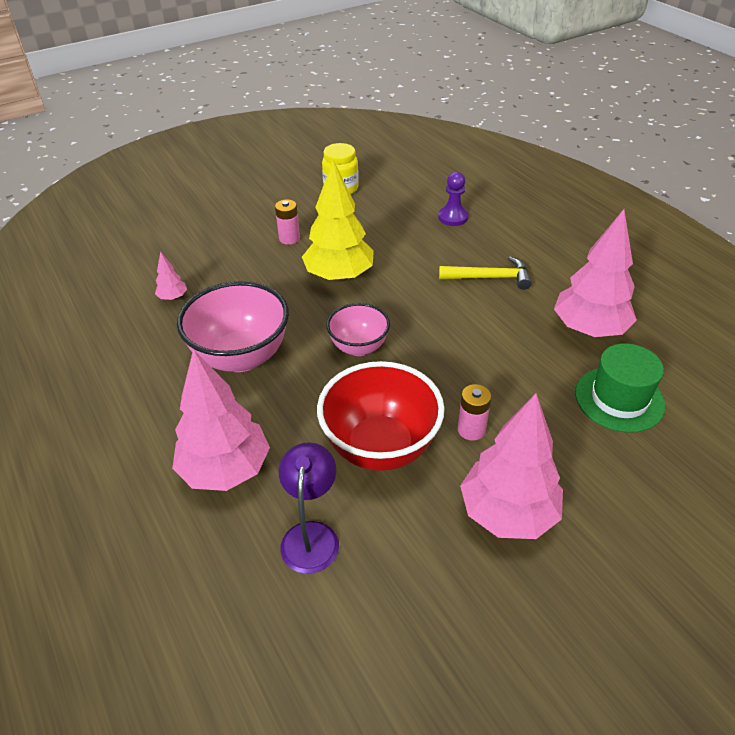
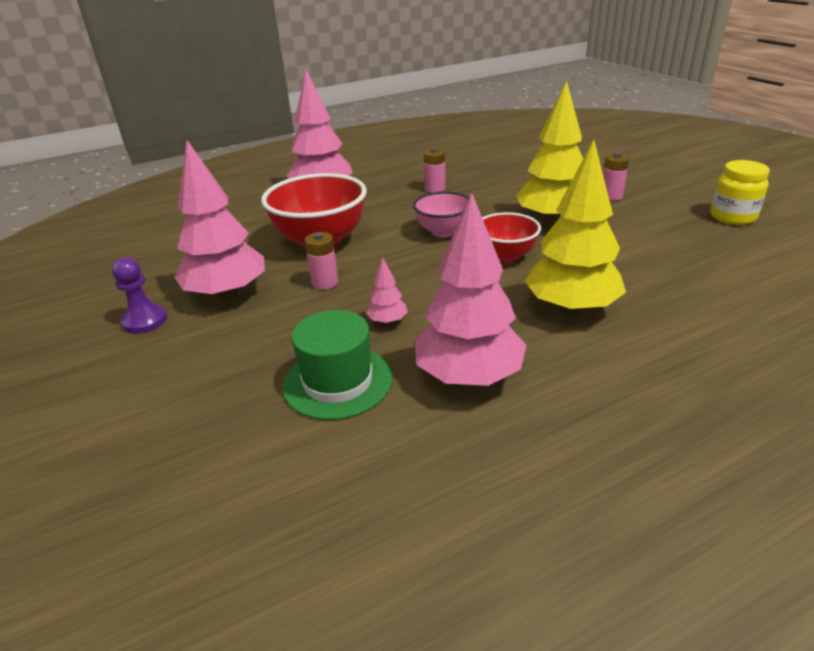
camera: 95 degrees right, 10 degrees down
(173, 297) = (508, 162): pink tree -> pink tree (387, 321)
(241, 357) = (435, 189): pink bowl -> pink battery
(311, 535) = (255, 220): purple lamp -> none
(411, 307) = (506, 256): none -> red bowl
(453, 217) = (708, 288): purple pawn -> purple pawn (145, 321)
(490, 278) = (571, 308): yellow hammer -> yellow tree

